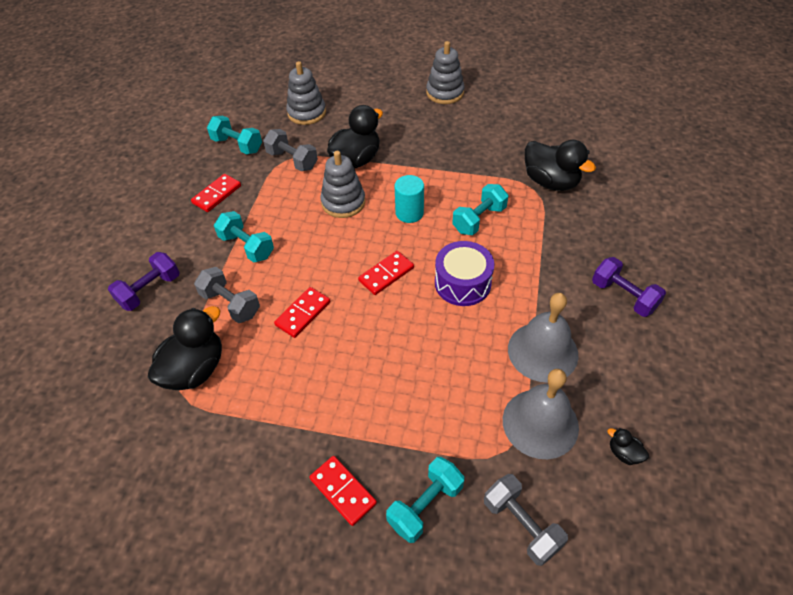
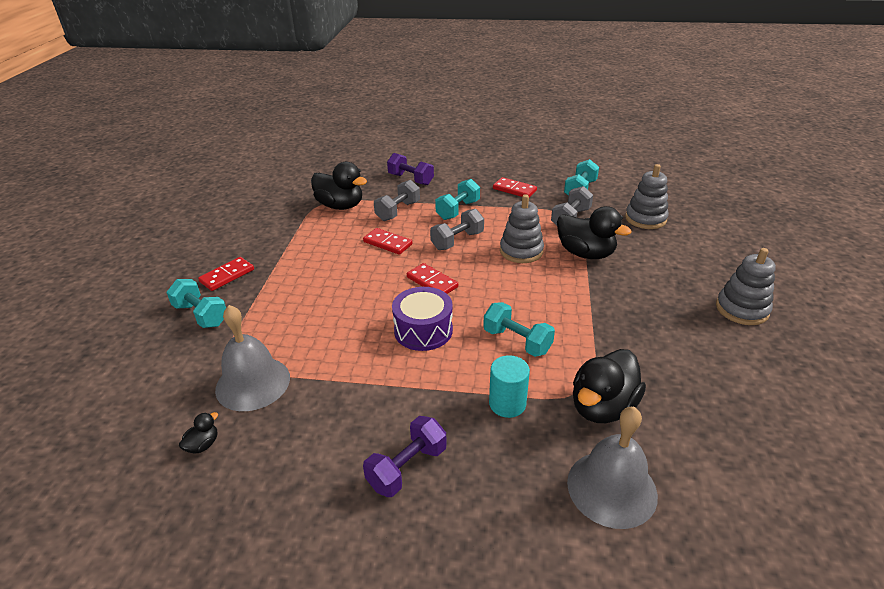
camera: 85 degrees right, 15 degrees down
(409, 213) = (516, 291): turquoise cylinder -> turquoise cylinder (507, 404)
(521, 525) = (164, 368): grey dumbbell -> grey dumbbell (457, 241)
(542, 351) = (333, 388): grey bell -> grey bell (611, 488)

